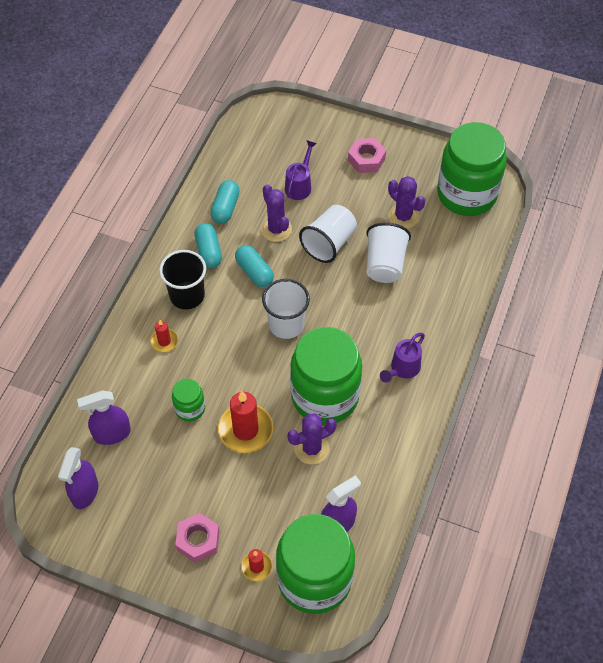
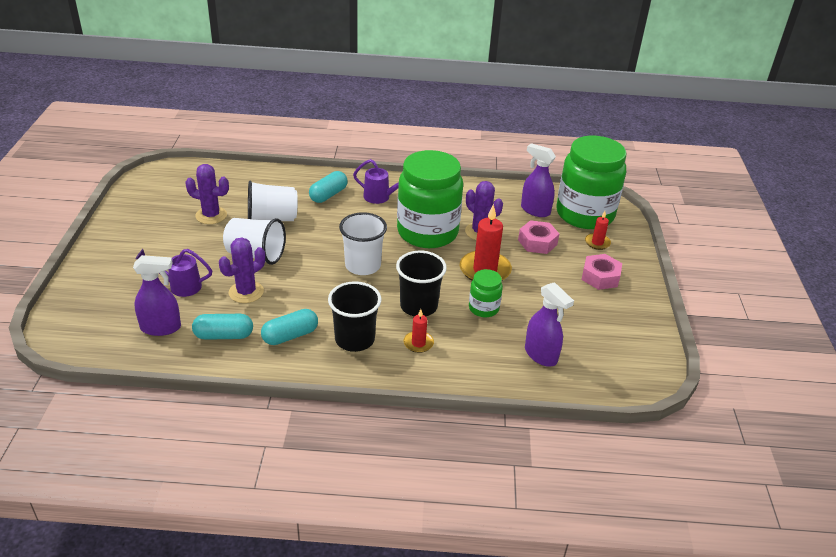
camera: 110 degrees left, 20 degrees down
(85, 492) = (610, 358): purple spray bottle -> purple spray bottle (161, 328)
(212, 355) = (418, 306): none -> black cup
(254, 272) = (307, 297): turquoise capsule -> turquoise capsule (328, 195)
(366, 159) = (136, 247): pink nut -> pink nut (537, 242)
(403, 217) = (211, 215): purple cactus -> purple cactus turned 75 degrees clockwise
(466, 194) = (176, 184): green jar -> none

